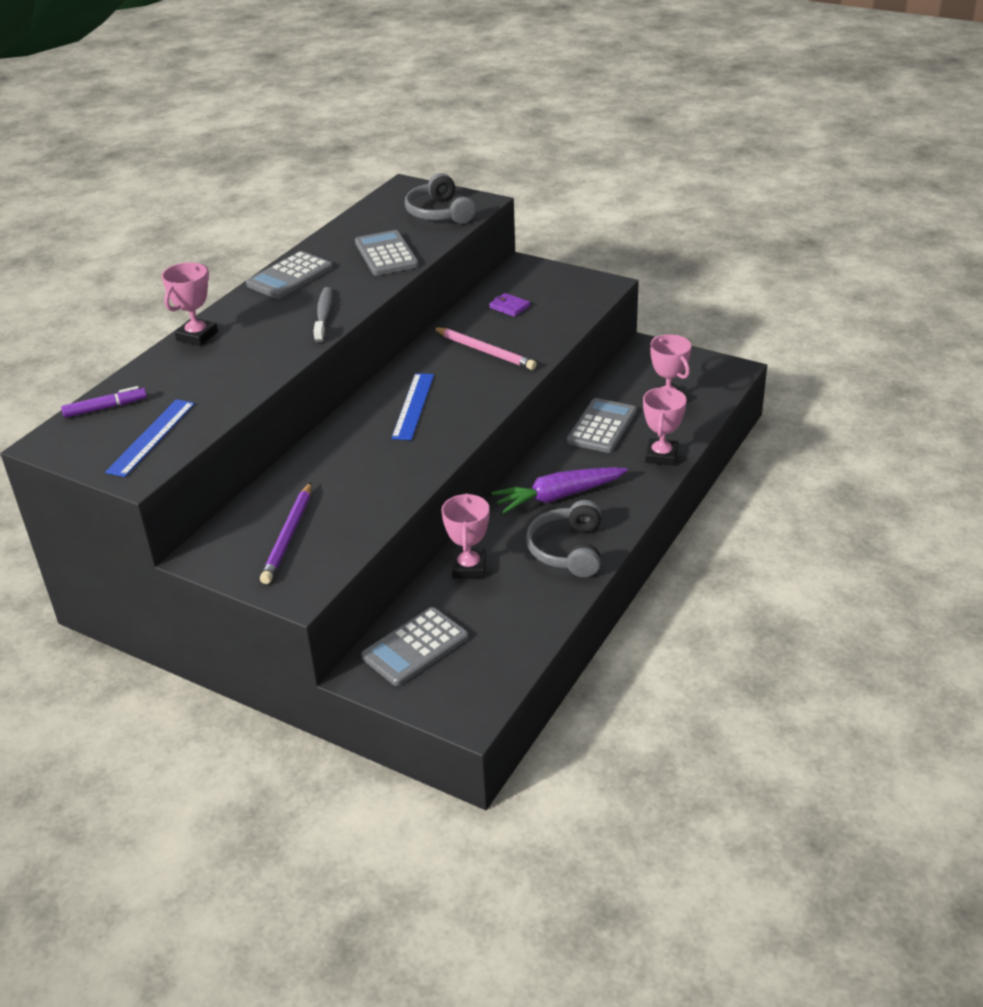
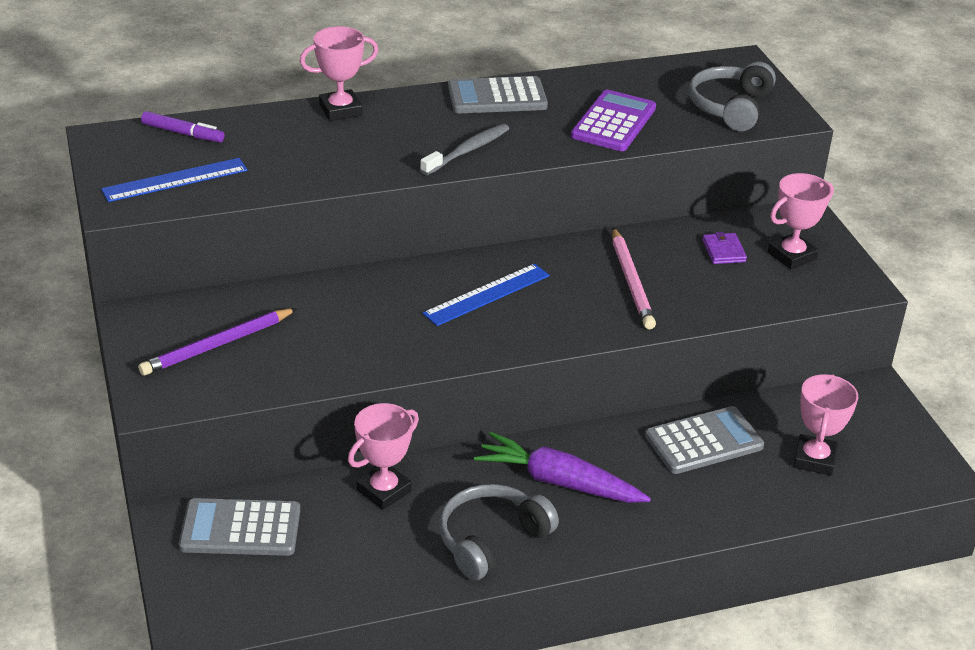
camera: 40 degrees right, 0 degrees up
(386, 254) = (613, 122): grey calculator -> purple calculator
(661, 456) = (720, 513): pink trophy -> pink trophy (792, 256)

